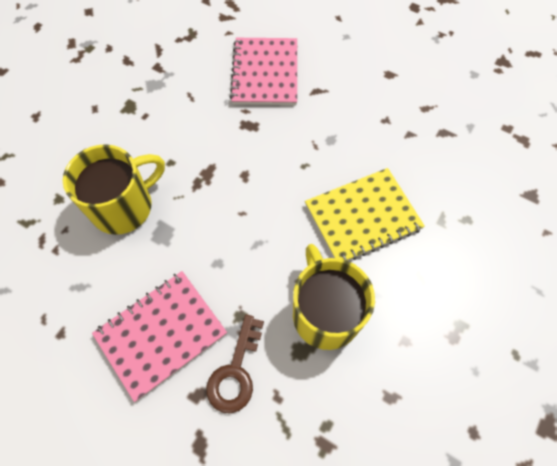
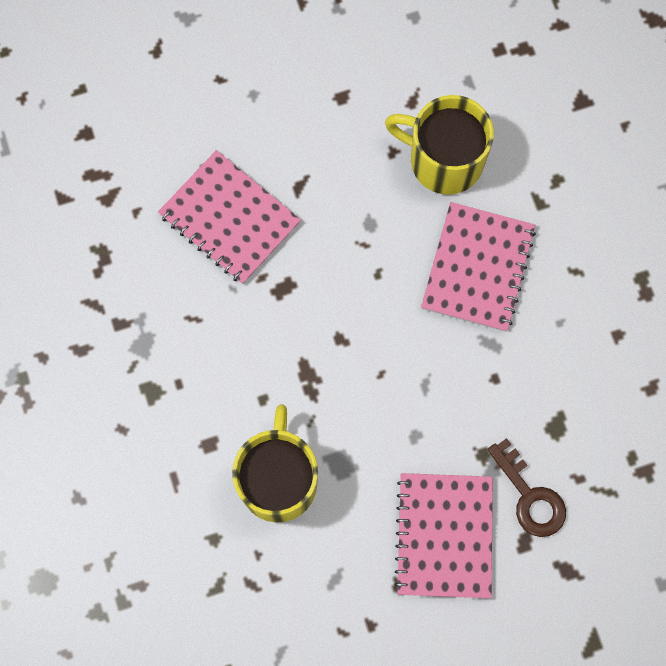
camera: 50 degrees left, 10 degrees up
(325, 313) = (540, 380): yellow mug -> yellow mug (444, 160)
(362, 216) = (477, 268): yellow notebook -> pink notebook

